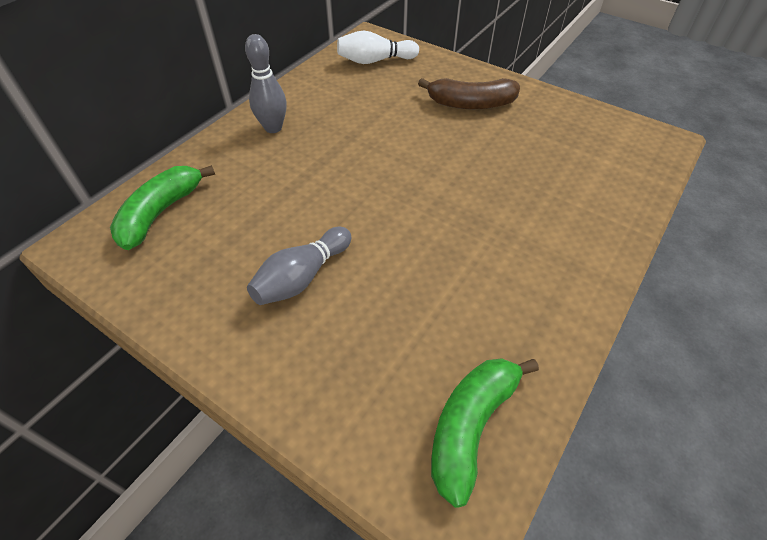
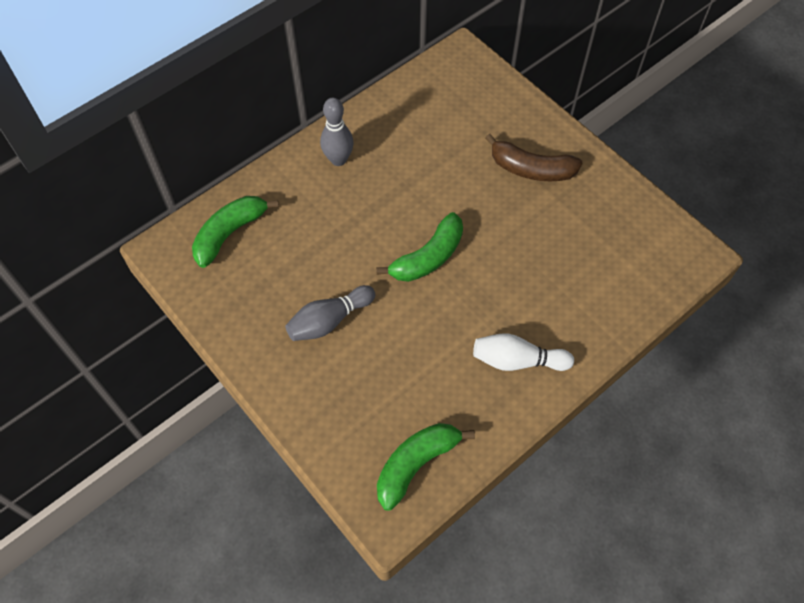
camera: 15 degrees right, 10 degrees up
(375, 61) = (457, 90): white bowling pin -> white bowling pin (517, 360)
(397, 192) = (428, 257): none -> green banana

